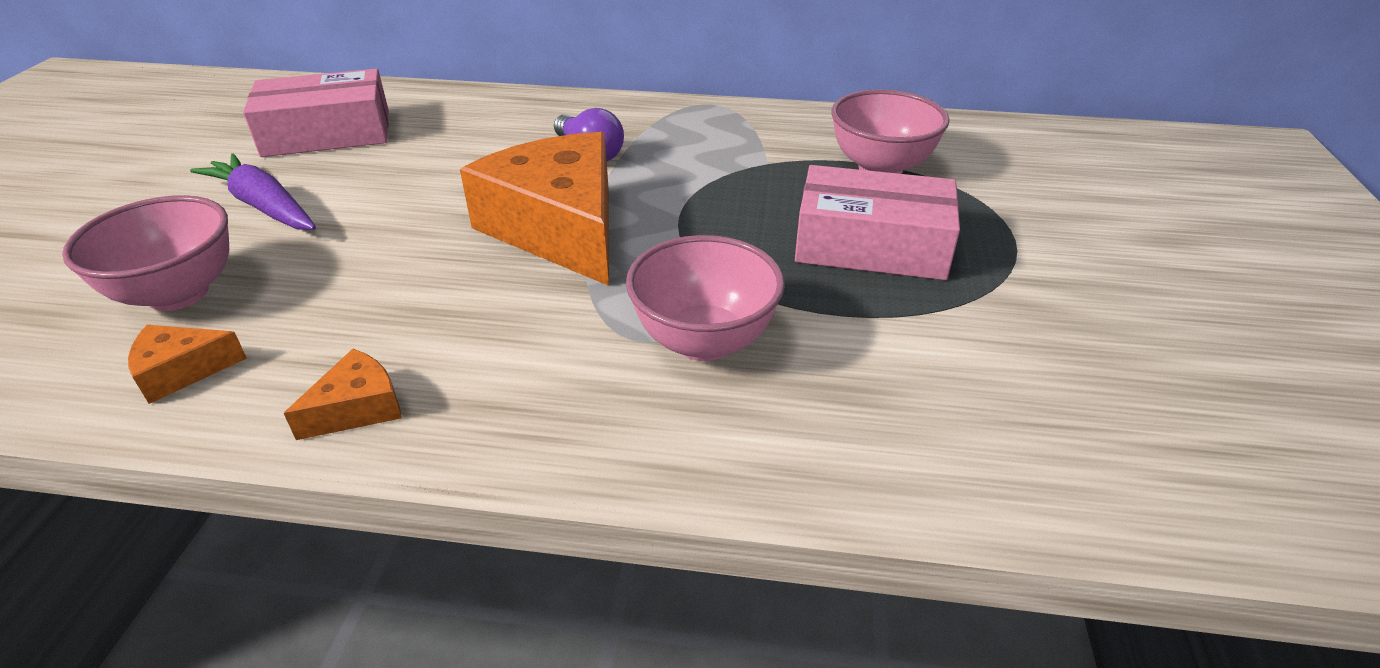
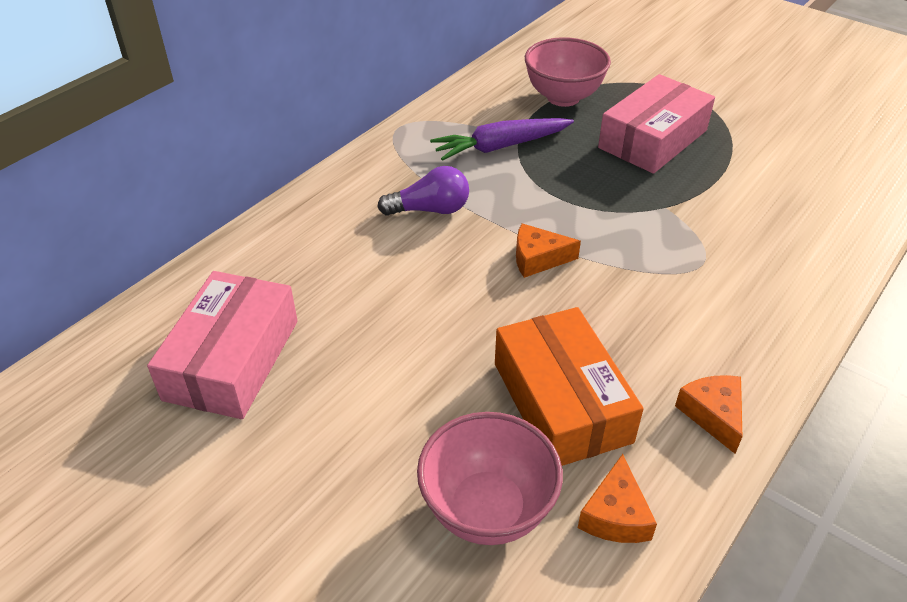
camera: 60 degrees left, 5 degrees up
(264, 206) = (359, 429): purple carrot -> purple carrot (500, 147)
(338, 298) = (561, 402): none -> orange box
(559, 228) = (538, 258): orange cheese -> orange cheese, size x0.43
(704, 341) = (717, 239): pink bowl -> none

